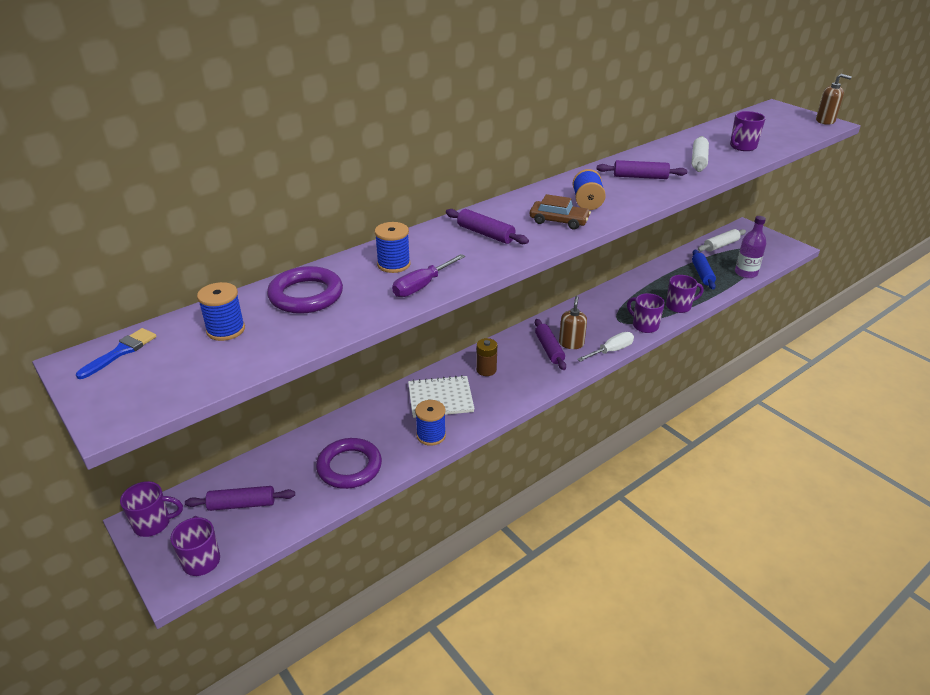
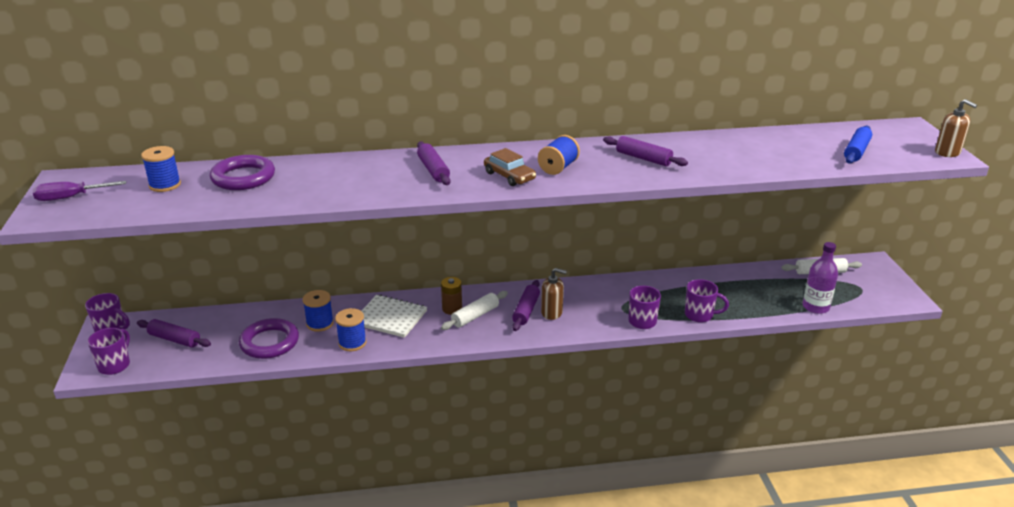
camera: 30 degrees right, 5 degrees down
(121, 352) = (91, 180): blue brush -> none
(393, 264) = (331, 173): blue spool -> blue spool (320, 323)
(422, 286) = (329, 194): purple screwdriver -> purple screwdriver (71, 197)
(571, 343) = (552, 313): brown soap dispenser -> brown soap dispenser turned 60 degrees clockwise
(611, 351) = (582, 331): white screwdriver -> none
(698, 160) = (729, 157): white rolling pin -> white rolling pin (475, 316)
(702, 274) = (763, 293): blue rolling pin -> blue rolling pin (856, 151)
(742, 147) = (799, 156): purple mug -> none

